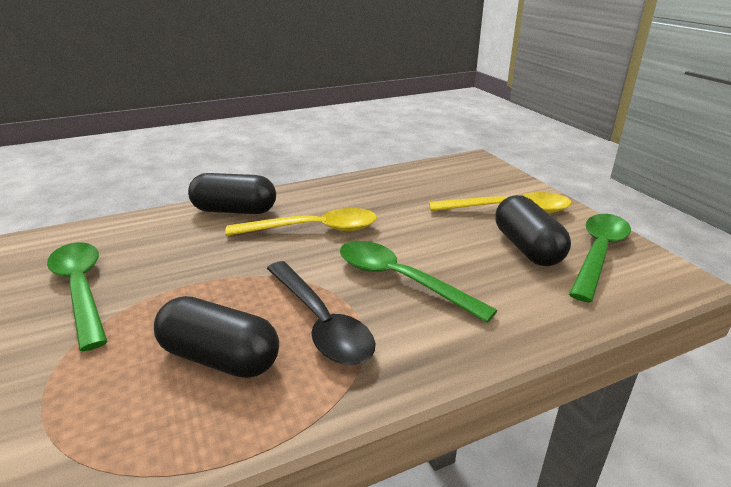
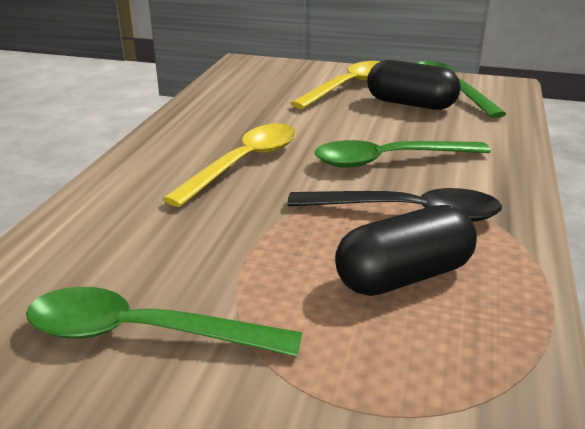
camera: 50 degrees left, 0 degrees up
(234, 211) = (125, 187): black capsule -> none

